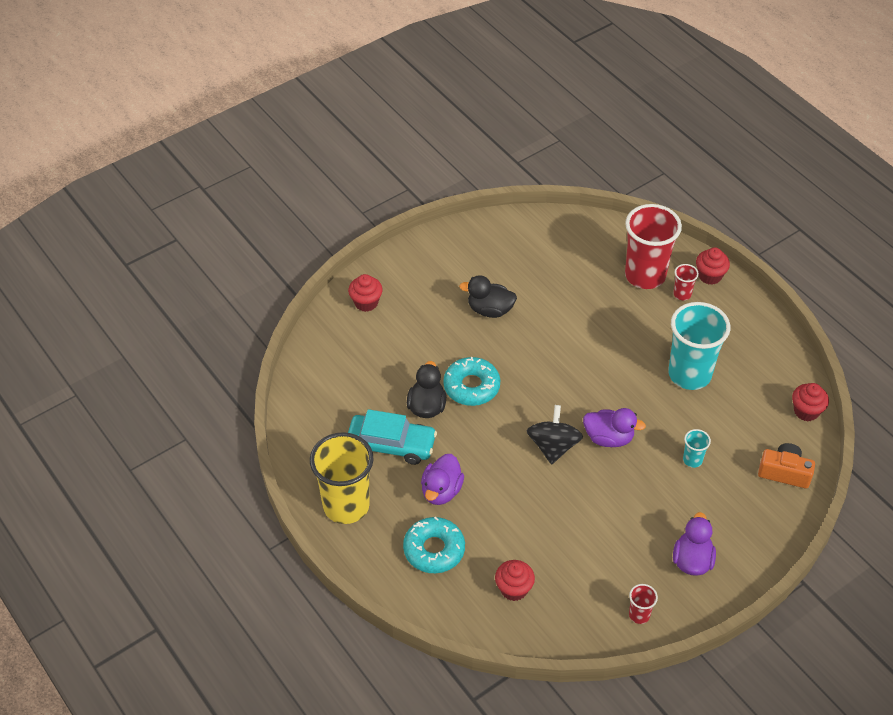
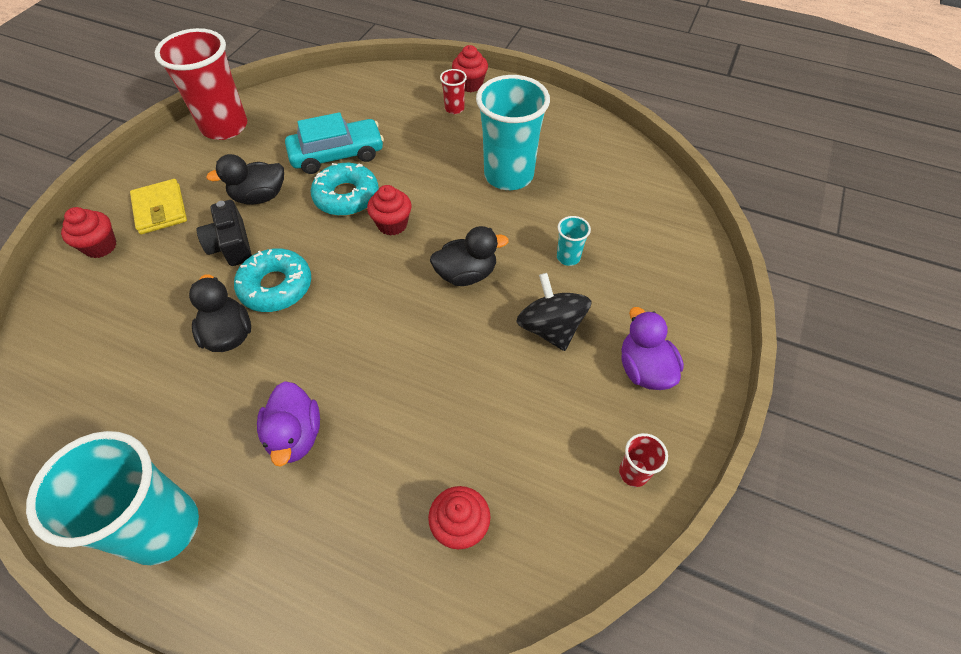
camera: 30 degrees left, 5 degrees up
(346, 506) = (163, 527): yellow cup -> turquoise cup
(391, 445) = (199, 405): turquoise car -> turquoise car (337, 154)
(415, 290) = (160, 209): none -> yellow wallet
(434, 550) = (322, 527): turquoise donut -> turquoise donut (346, 196)
(454, 341) = (231, 245): none -> black camera
(553, 446) = (409, 312): black spinning top -> black spinning top (550, 328)
(609, 438) = (466, 274): purple duck -> black duck
(645, 275) = (408, 106): red cup -> red cup (224, 127)
(784, 472) = (664, 229): orange camera -> none
(806, 411) = (640, 163): red cupcake -> red cupcake (392, 224)

